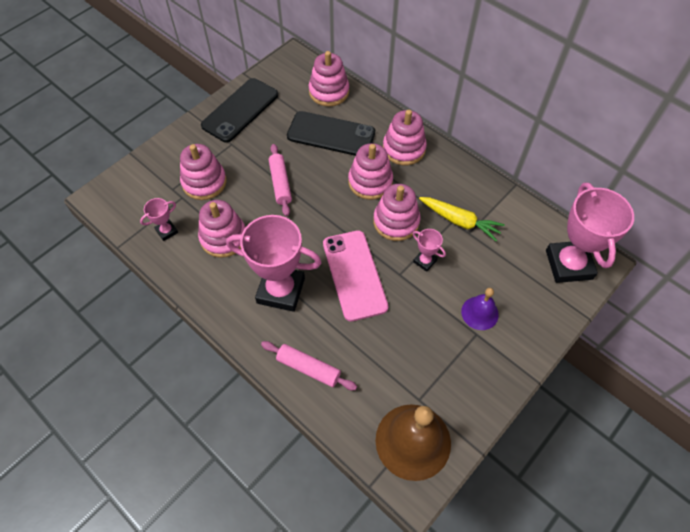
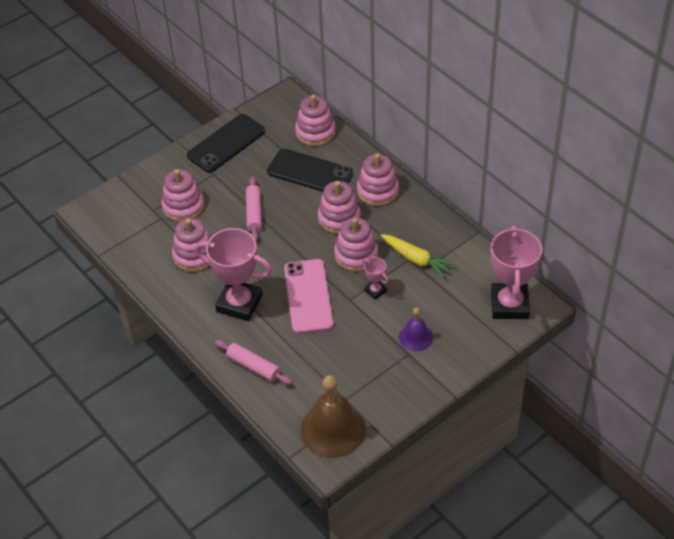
camera: 10 degrees right, 10 degrees down
(167, 231) = (144, 246): pink trophy -> none

